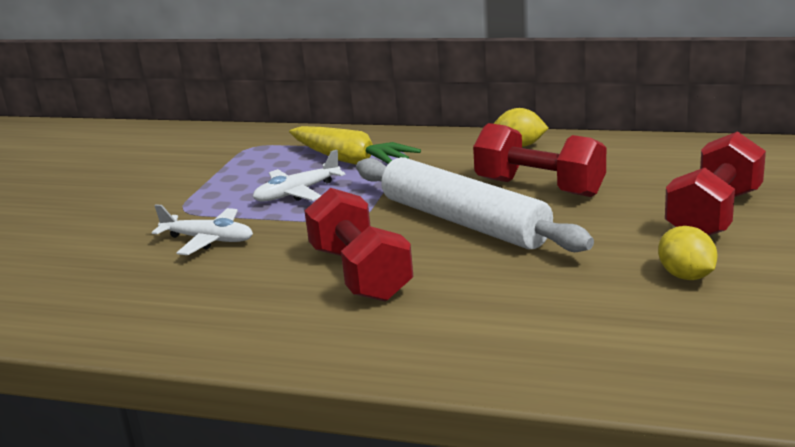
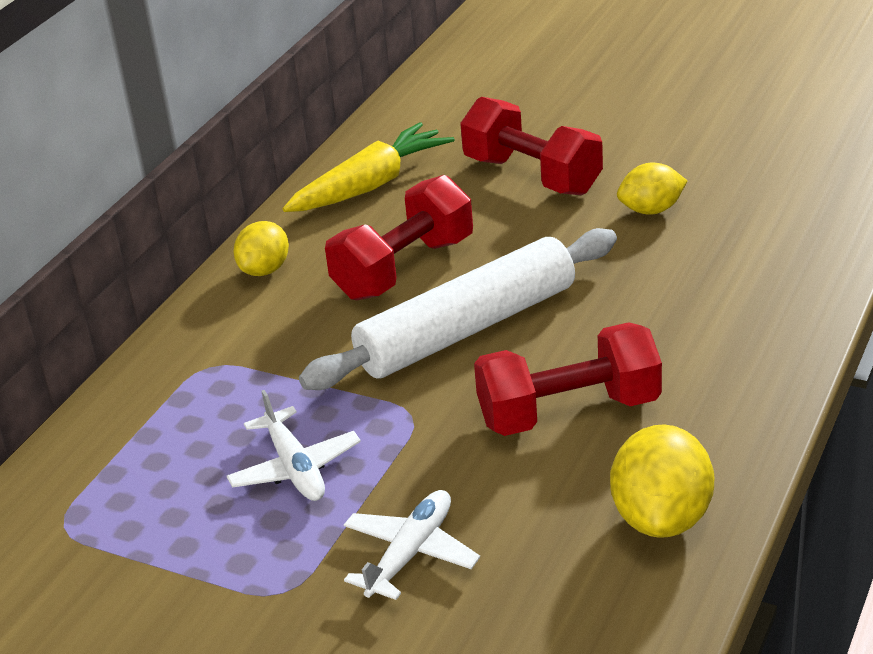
camera: 80 degrees left, 10 degrees up
(229, 325) = (662, 518): none -> yellow lemon
(349, 160) = (207, 416): yellow carrot -> yellow carrot (371, 185)

